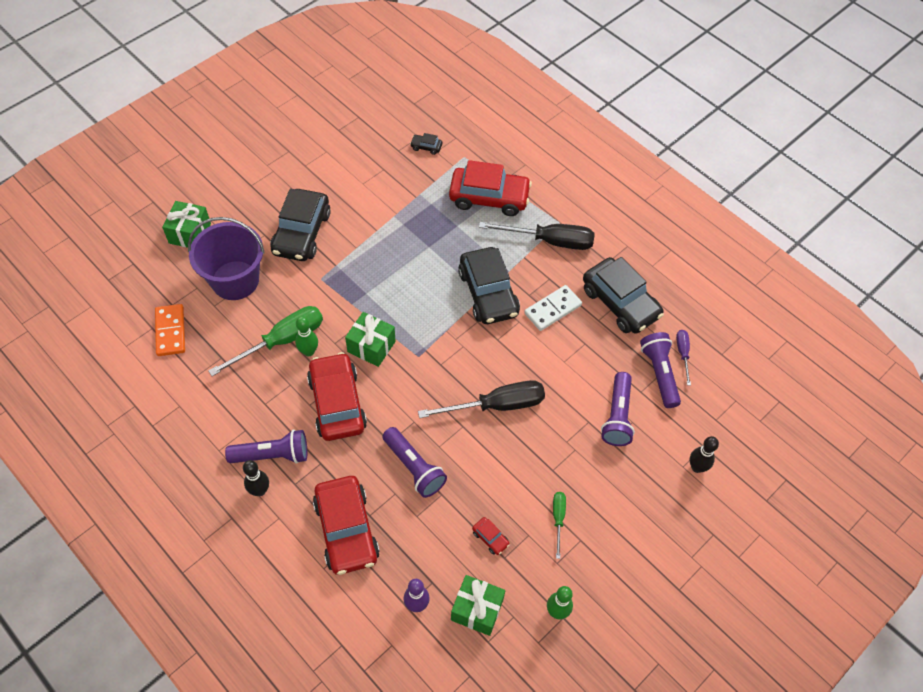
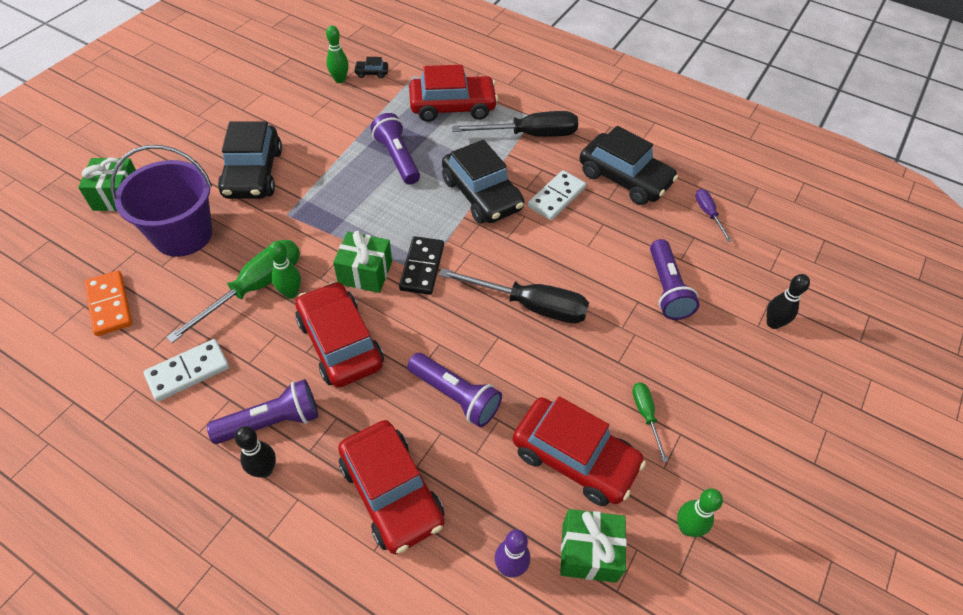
camera: 15 degrees left, 5 degrees down
(219, 401) = (188, 372): none -> white domino
(396, 149) = (340, 80): none -> green bowling pin
(418, 351) = (422, 267): none -> black domino
(490, 538) = (574, 457): red car -> red car, size x2.48
(497, 405) = (530, 306): black screwdriver -> black screwdriver turned 45 degrees clockwise
(659, 373) = (692, 237): purple flashlight -> purple flashlight (397, 158)

